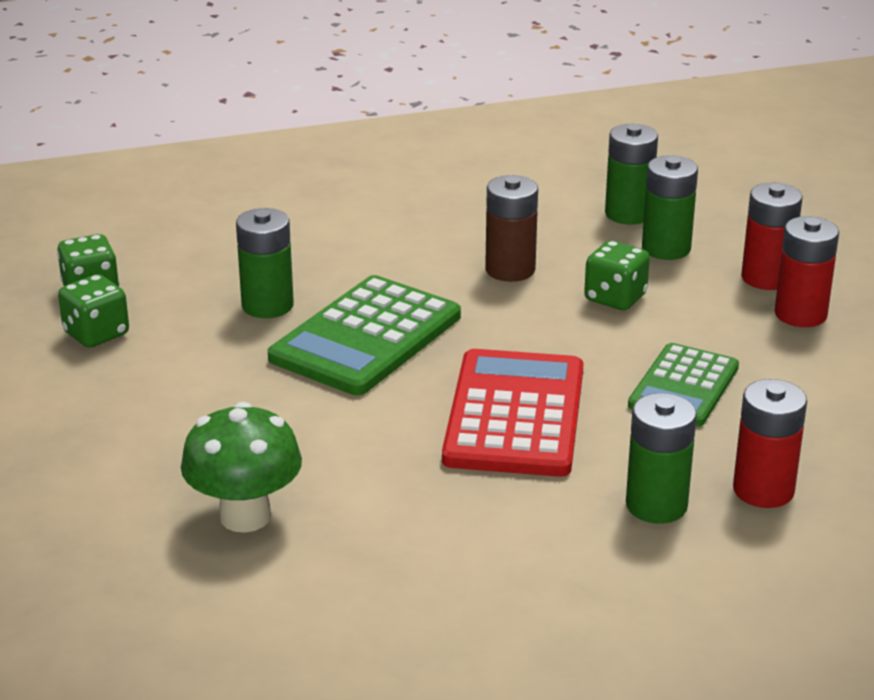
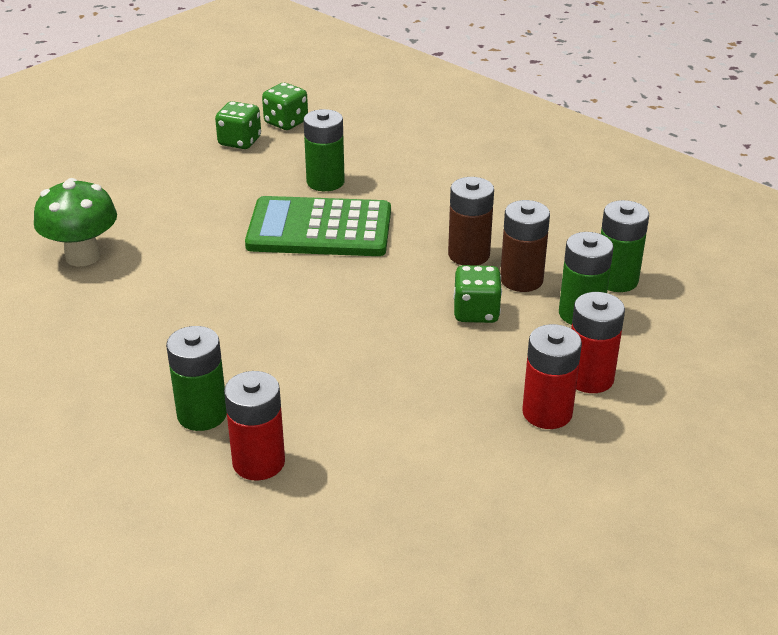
camera: 60 degrees right, 5 degrees up
(515, 415) = (272, 317): red calculator -> none
(582, 258) = (521, 280): none -> brown battery
(683, 386) = (375, 382): green calculator -> none

